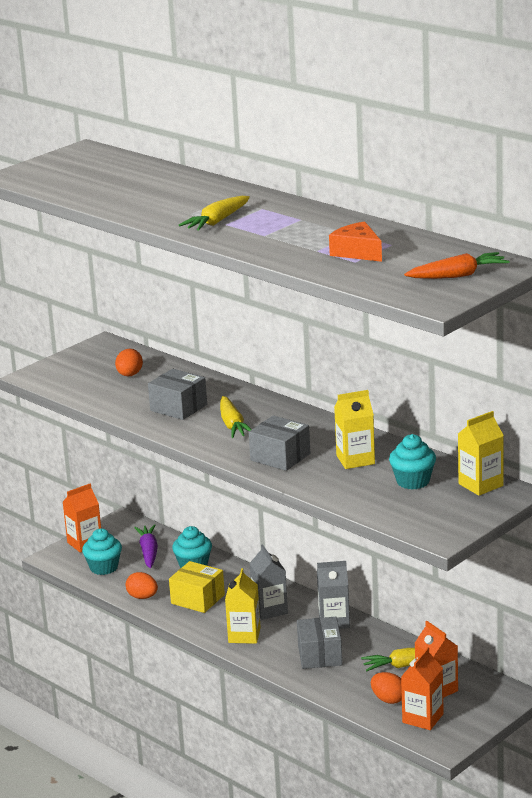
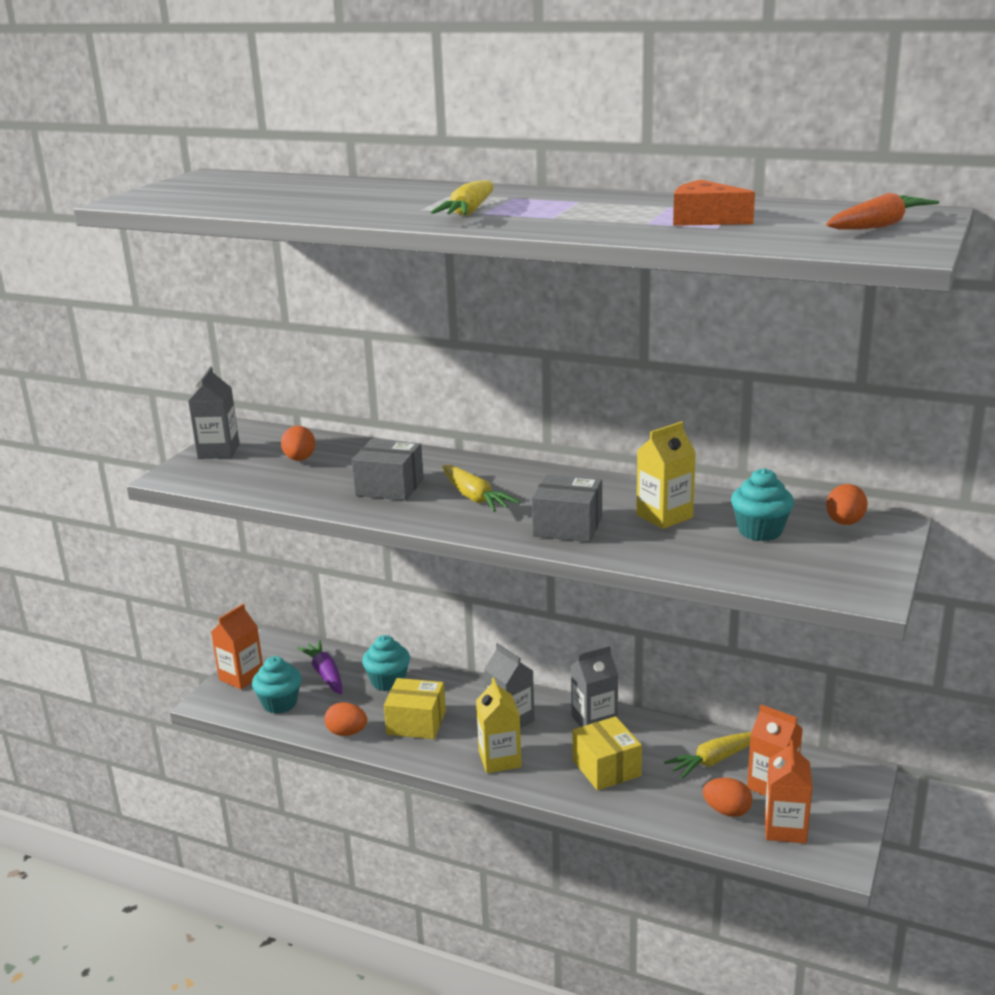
camera: 20 degrees left, 0 degrees up
(75, 360) = (218, 451): none -> grey carton
(320, 655) = (606, 768): grey box -> yellow box
(480, 485) = (844, 523): yellow carton -> orange egg

